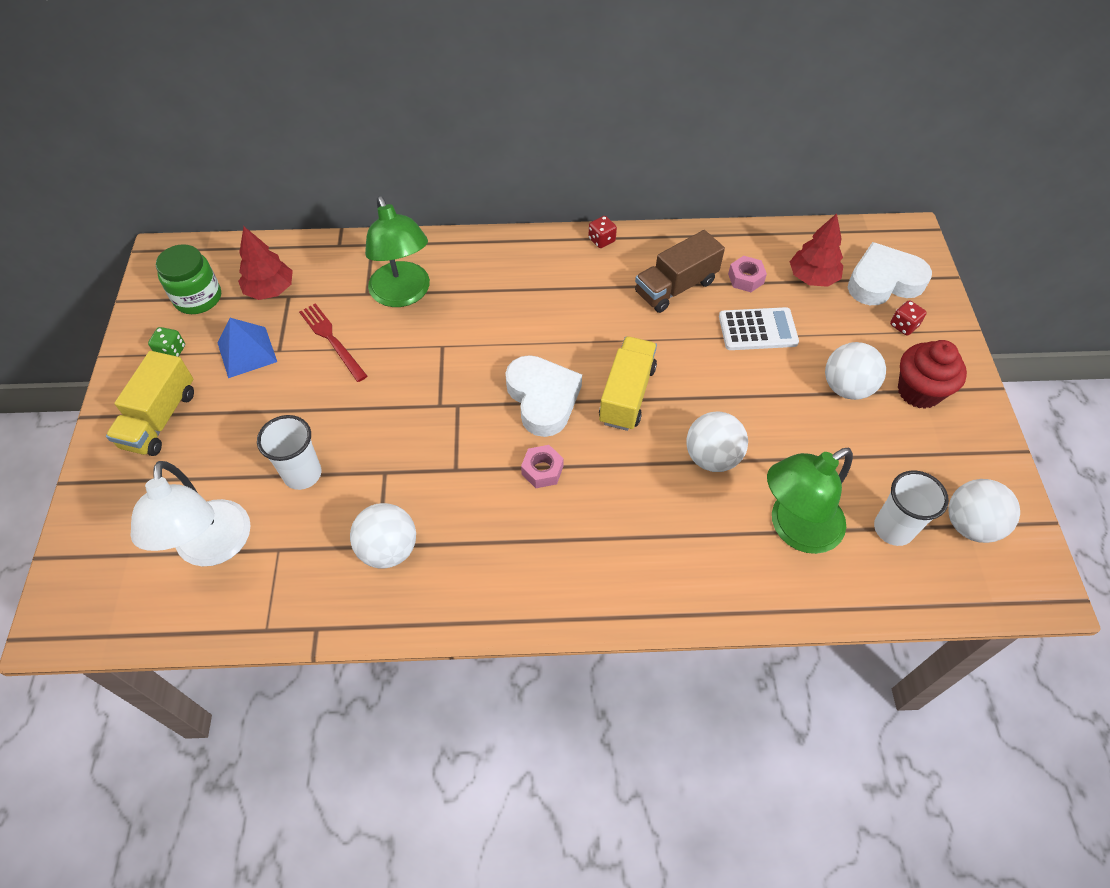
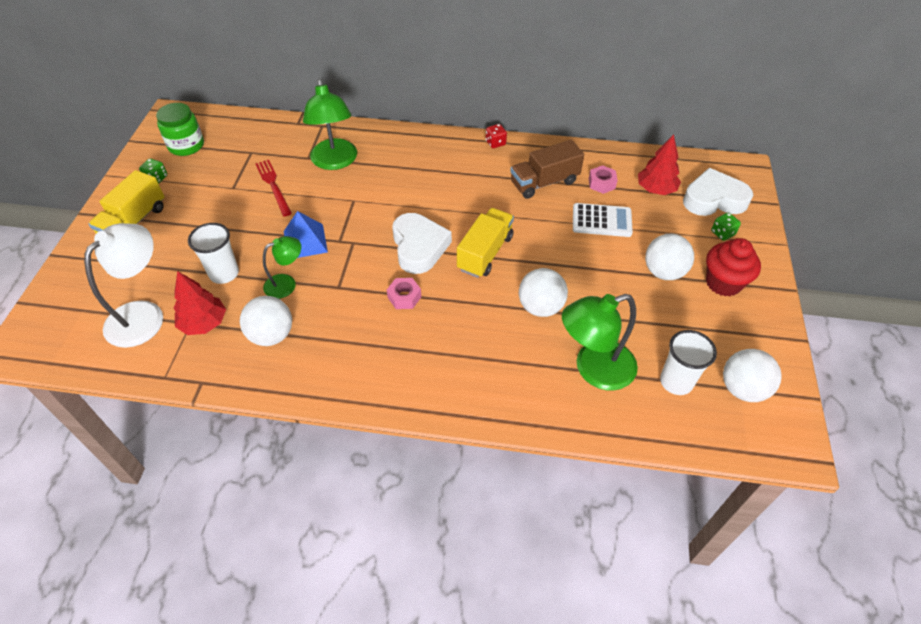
camera: 10 degrees right, 5 degrees down
(213, 548) = (143, 315): white lamp -> white lamp turned 150 degrees counterclockwise
(247, 352) = (209, 185): blue pyramid -> blue pyramid (305, 241)
(270, 290) = (239, 147): red tree -> red tree (204, 323)
(388, 475) = (286, 283): none -> green lamp
(903, 326) = (722, 233): red dice -> green dice

